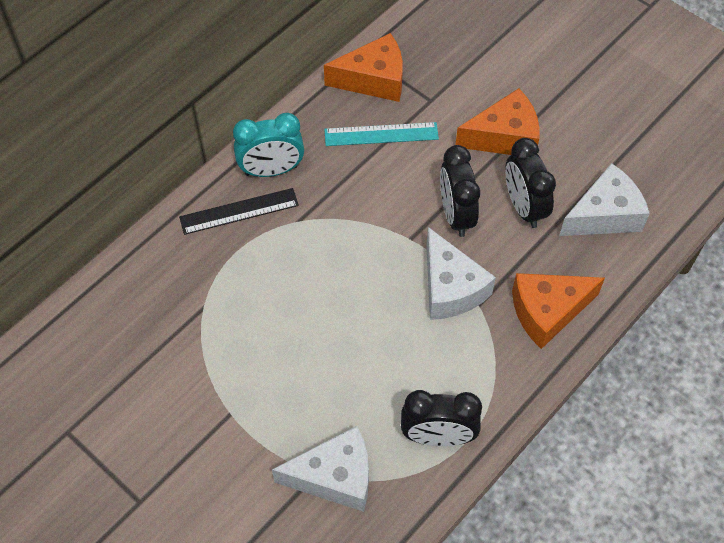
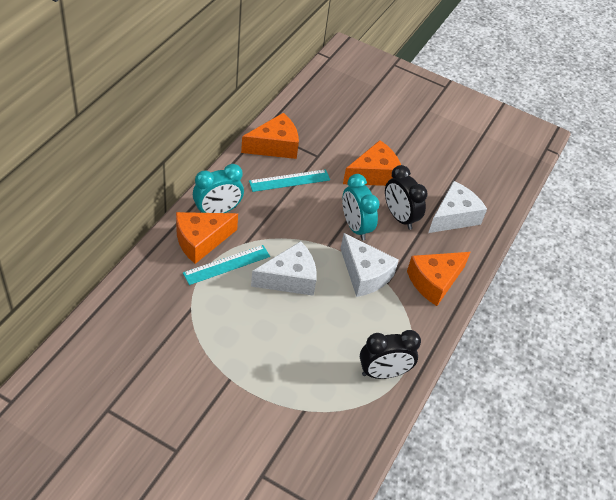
camera: 20 degrees left, 10 degrees down
(239, 211) = (201, 241): black ruler -> orange cheese
(265, 250) = (226, 264): none -> turquoise ruler
(335, 477) = (318, 411): white cheese -> white cheese (289, 279)
(456, 215) = (355, 227): black clock -> turquoise clock

